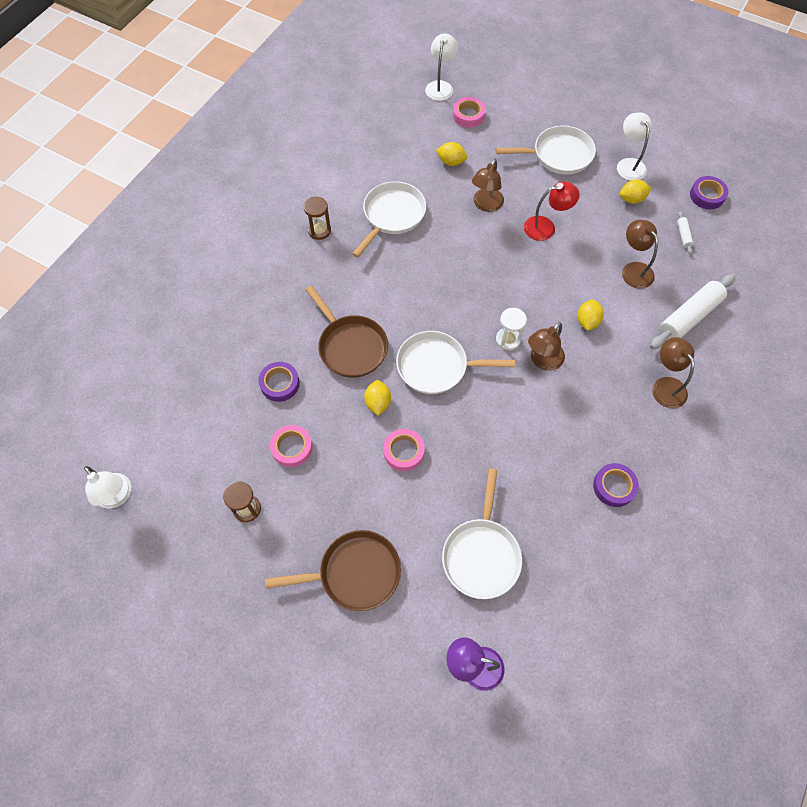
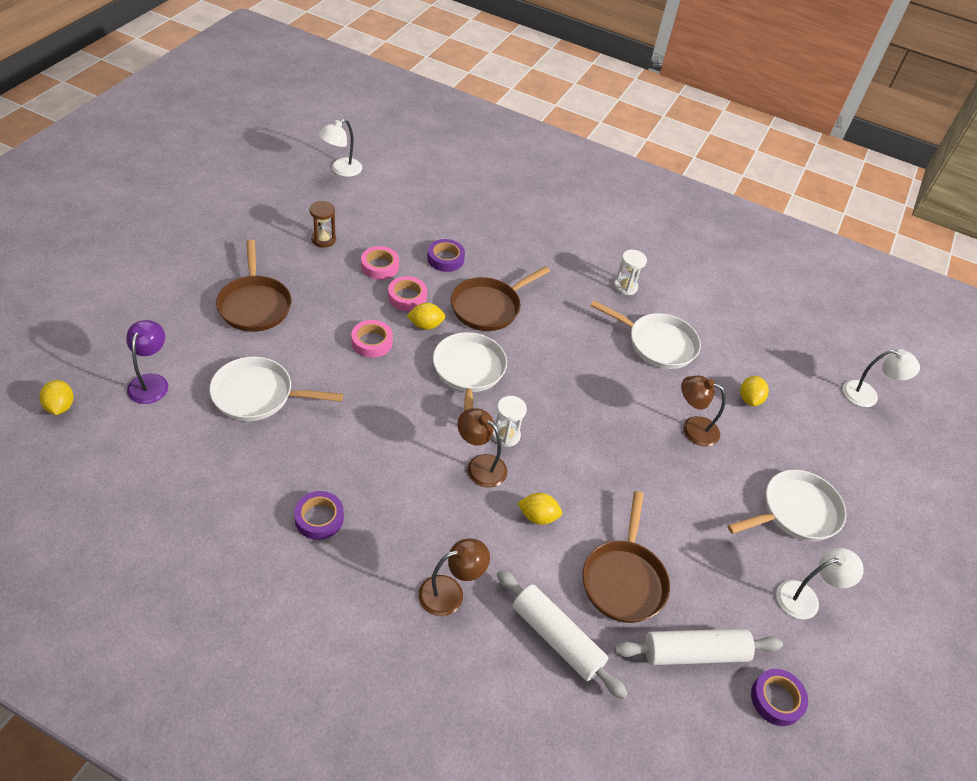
camera: 80 degrees right, 15 degrees down
(319, 231) = (625, 287): brown hourglass -> white hourglass
(468, 115) = (830, 420): pink tape -> pink tape (407, 297)
(546, 227) = (673, 487): red lamp -> none
(558, 155) = (795, 512): white pan -> white pan turned 105 degrees counterclockwise
(631, 199) = (743, 593): yellow lemon -> yellow lemon (60, 406)
(633, 269) = (624, 579): brown lamp -> brown pan
(683, 235) = (694, 653): white rolling pin -> white rolling pin, size x2.28

